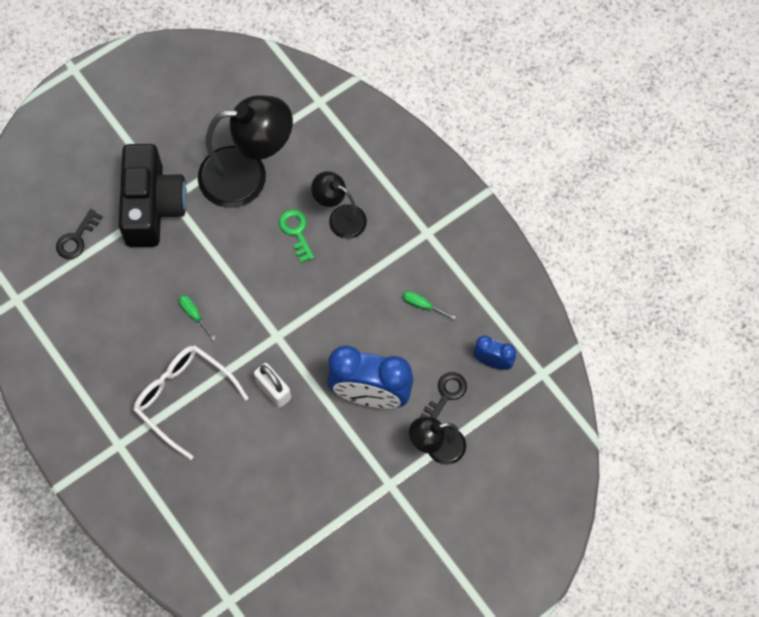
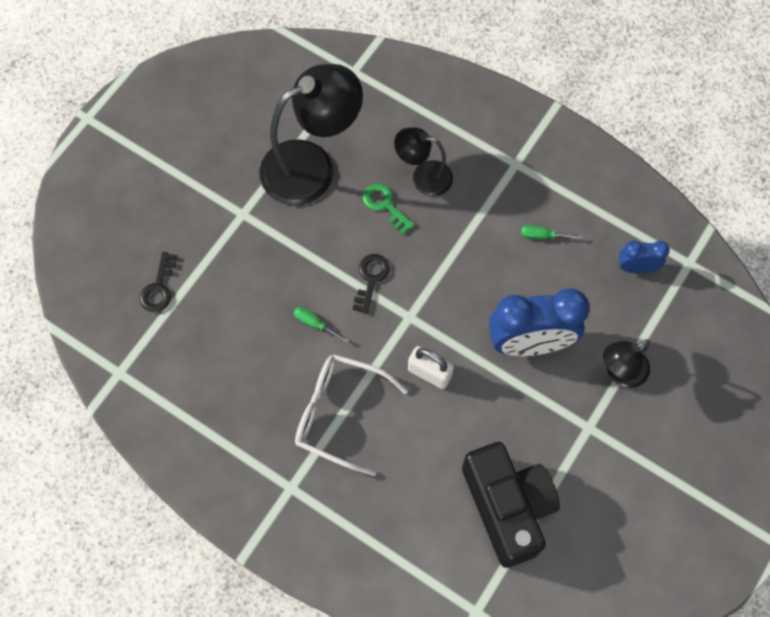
camera: 20 degrees left, 0 degrees up
(152, 206) = (225, 228): black camera -> black camera (508, 507)
(446, 394) = (605, 316): black key -> black key (371, 279)

